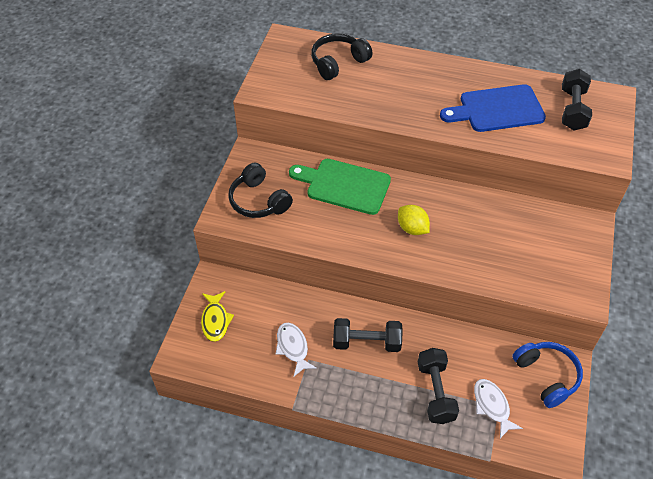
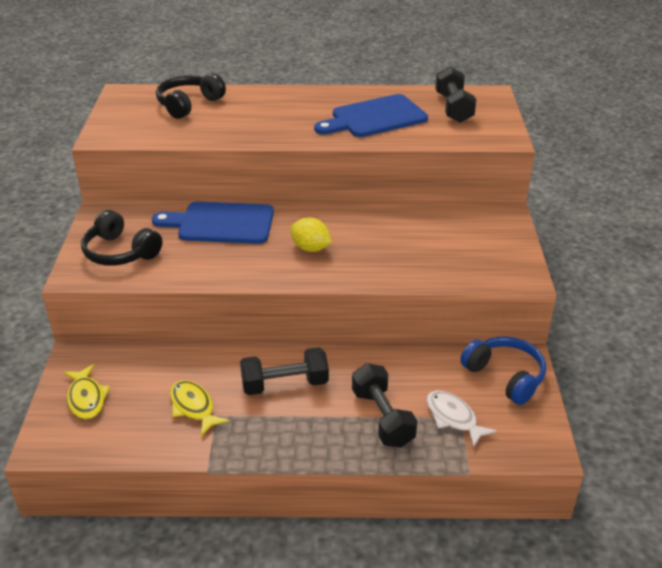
camera: 15 degrees left, 15 degrees down
(293, 347) = (193, 407): white fish -> yellow fish
(344, 185) = (221, 223): green cutting board -> blue cutting board

